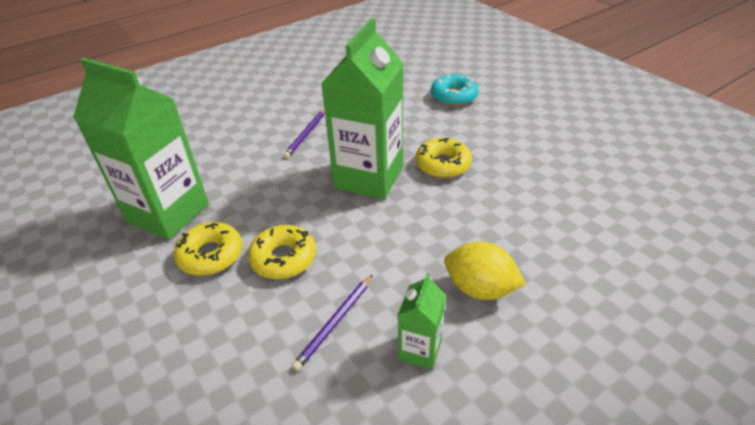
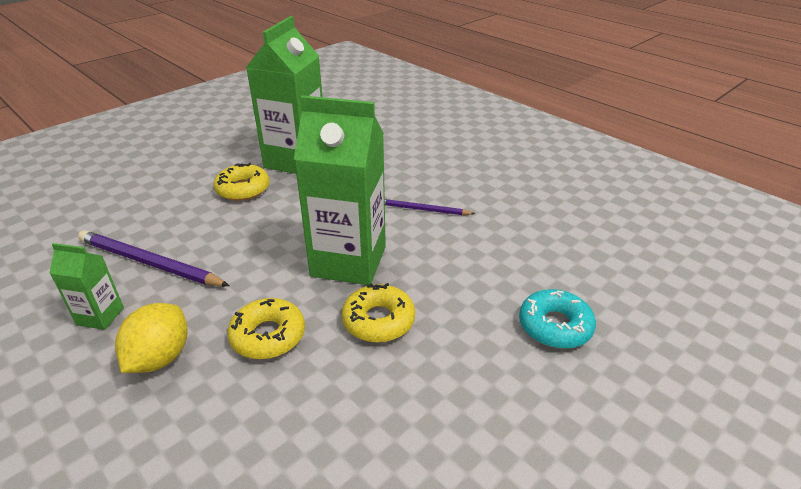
camera: 80 degrees right, 5 degrees down
(283, 258) = (232, 225): yellow donut -> yellow donut (268, 336)
(335, 322) = (150, 263): purple pencil -> purple pencil, size x1.68

